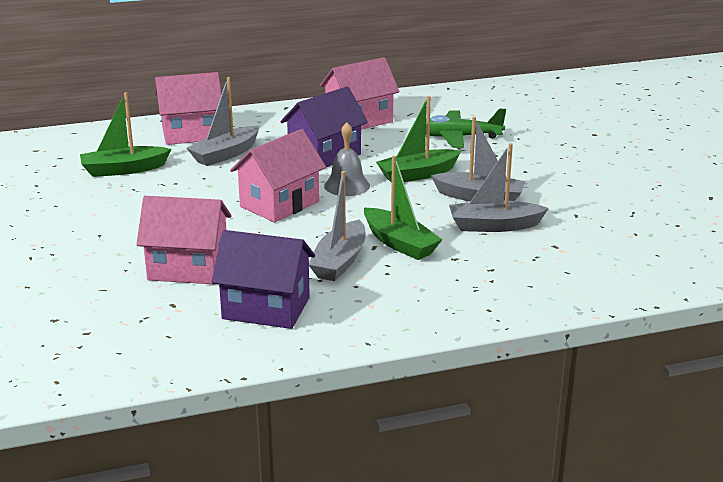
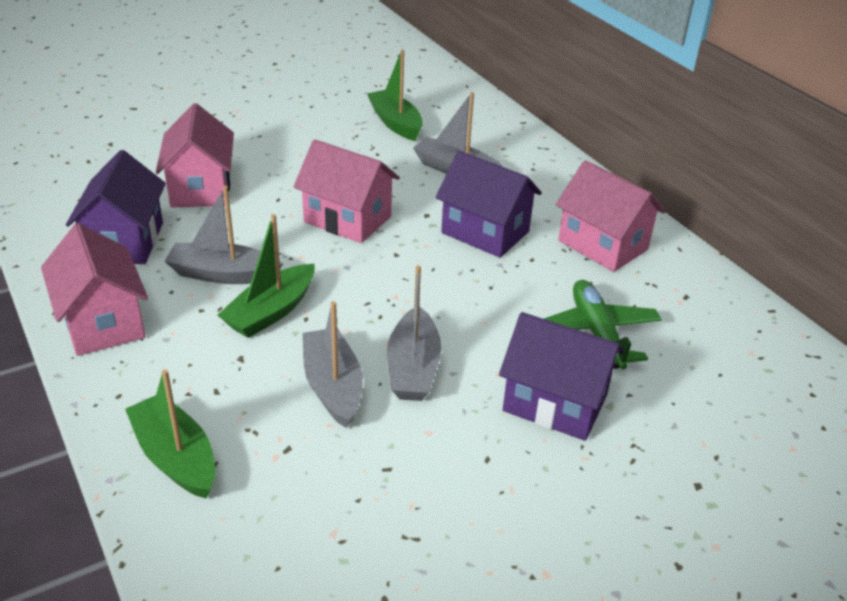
camera: 75 degrees right, 10 degrees up
(191, 133) = (498, 143): pink house -> pink house (103, 322)
(347, 185) = (409, 258): grey bell -> none
(417, 174) = (461, 308): green boat -> green boat (176, 457)
(523, 159) = (555, 403): none -> purple house

